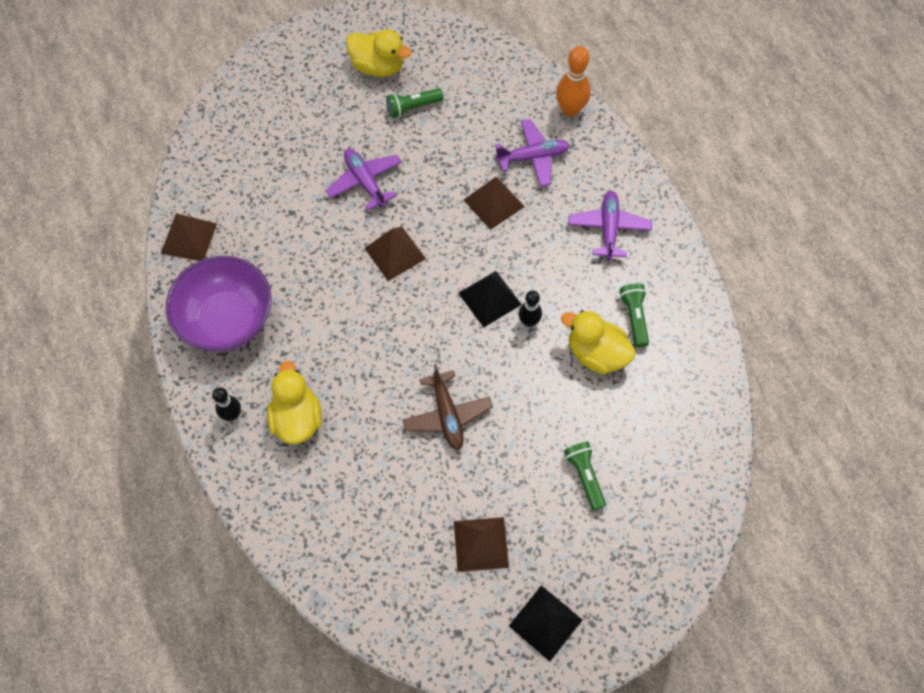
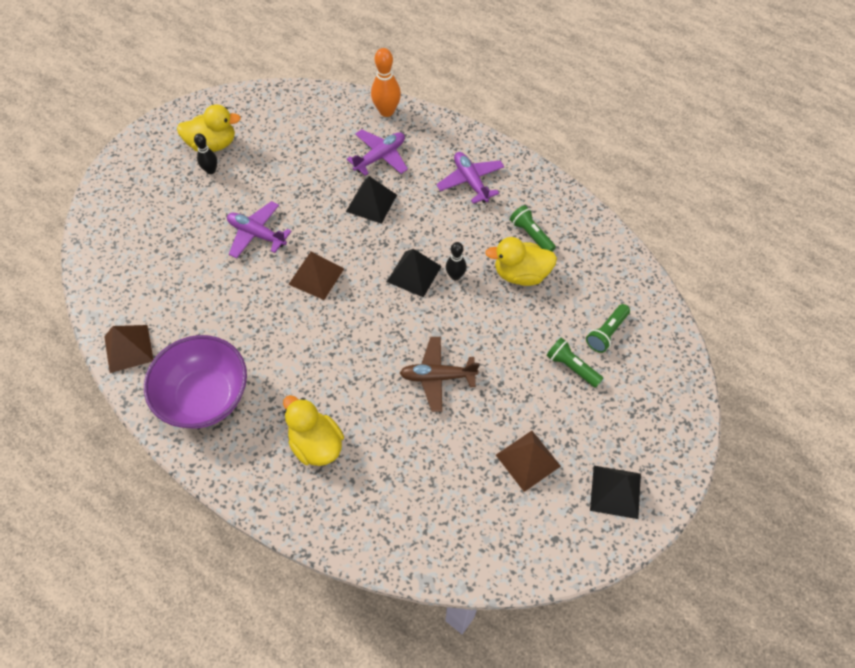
camera: 30 degrees left, 5 degrees down
(232, 415) = (257, 471): black bowling pin -> black bowling pin (211, 170)
(413, 107) = (261, 162): green flashlight -> green flashlight (606, 333)
(447, 415) = (437, 377): brown plane -> brown plane turned 135 degrees clockwise
(494, 203) = (371, 203): brown pyramid -> black pyramid

